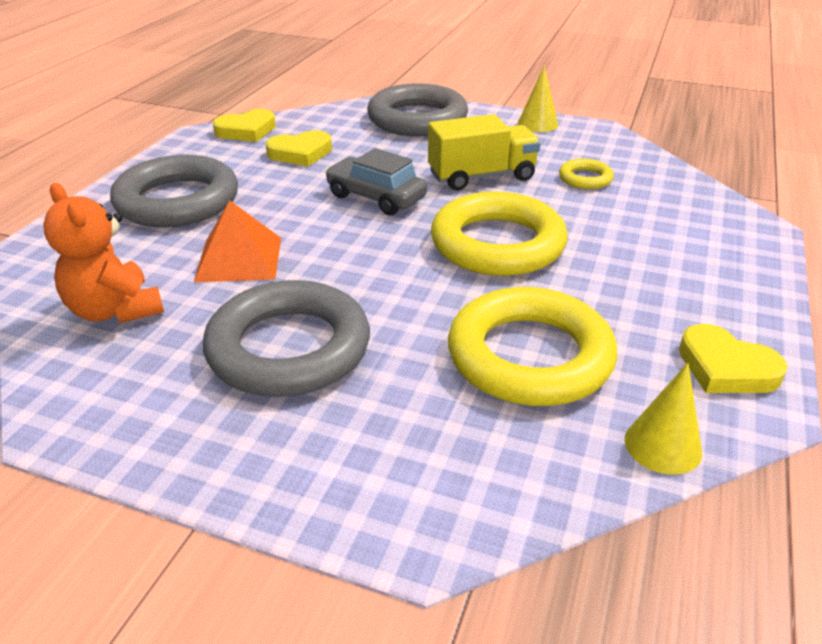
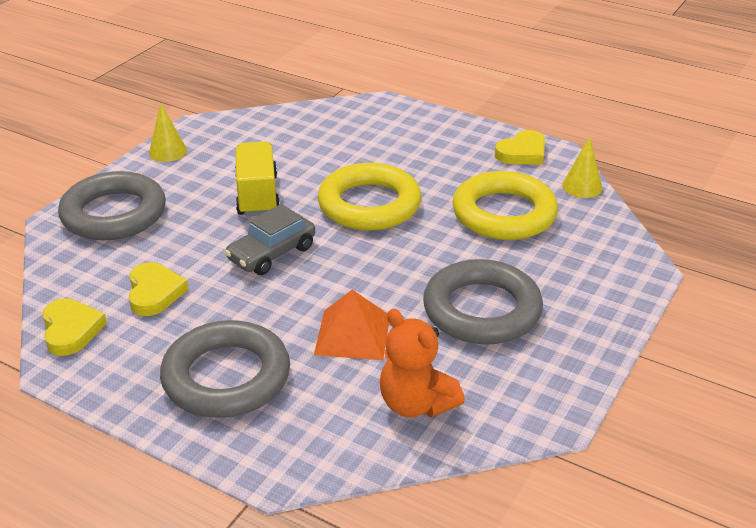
camera: 80 degrees left, 0 degrees up
(115, 310) = (416, 404): orange teddy bear -> orange teddy bear turned 75 degrees clockwise
(585, 178) = (284, 150): yellow ring -> none

